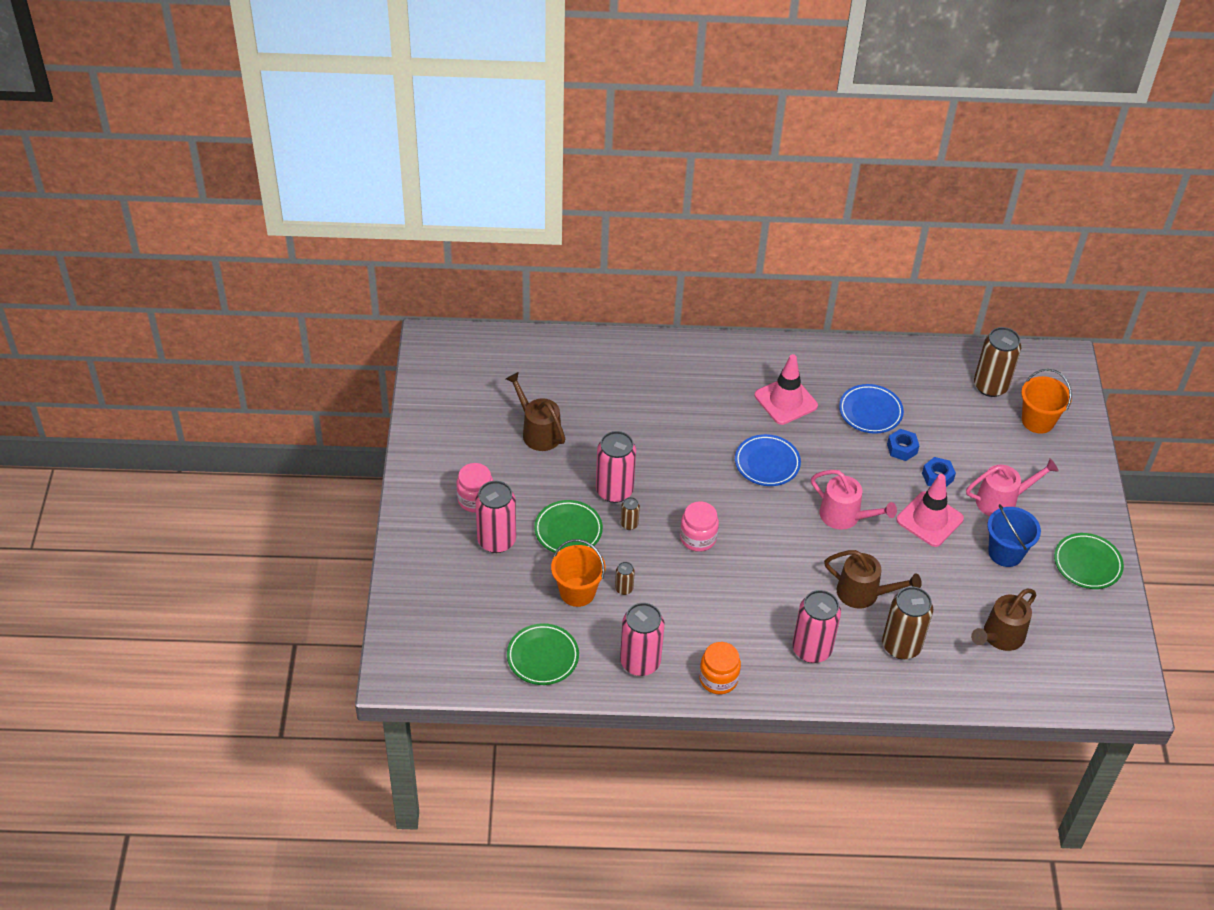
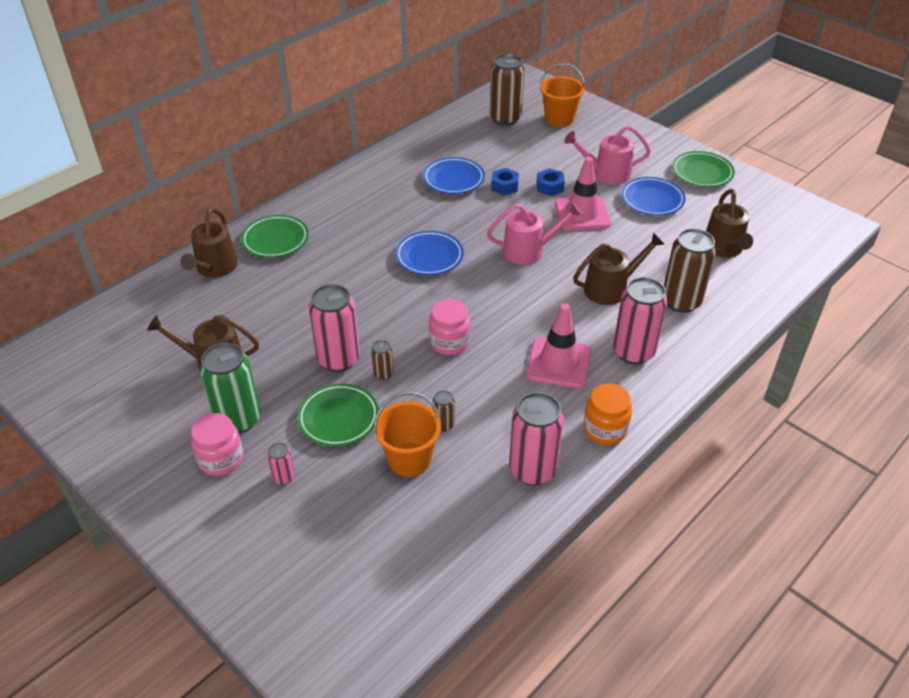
camera: 45 degrees left, 5 degrees down
(496, 540) = (284, 477): pink can -> pink can, size x0.46
(511, 482) = (238, 419): none -> green can
(543, 657) = (450, 539): green plate -> green plate (275, 240)
(613, 358) = (214, 268): none -> brown watering can
(786, 401) = (387, 210): pink traffic cone -> pink traffic cone (558, 363)
(1002, 501) = (606, 173): pink watering can -> pink watering can turned 120 degrees counterclockwise
(1005, 553) = (652, 200): blue bucket -> blue plate

